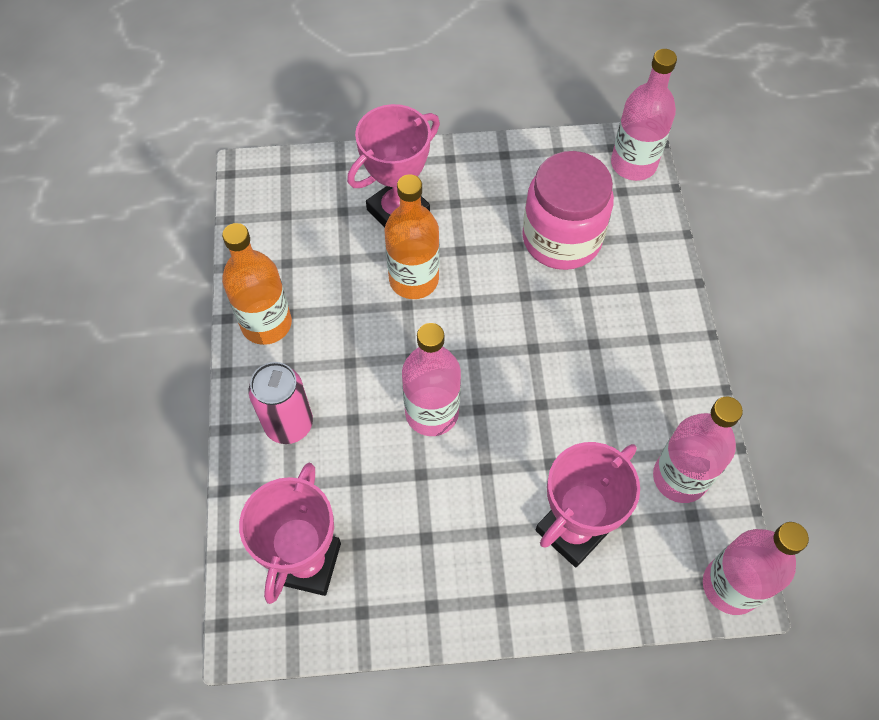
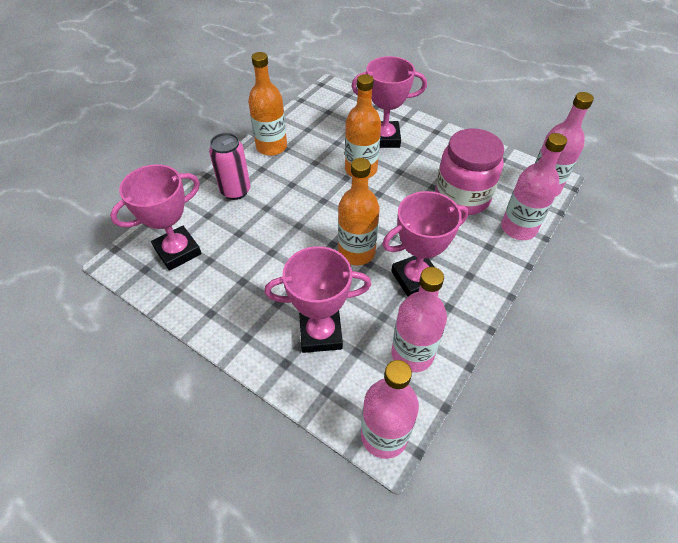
camera: 40 degrees right, 10 degrees down
(432, 413) = (306, 229): pink bottle -> pink bottle (518, 228)
(516, 400) = (356, 252): none -> orange bottle
(606, 385) = (415, 278): none -> pink trophy

